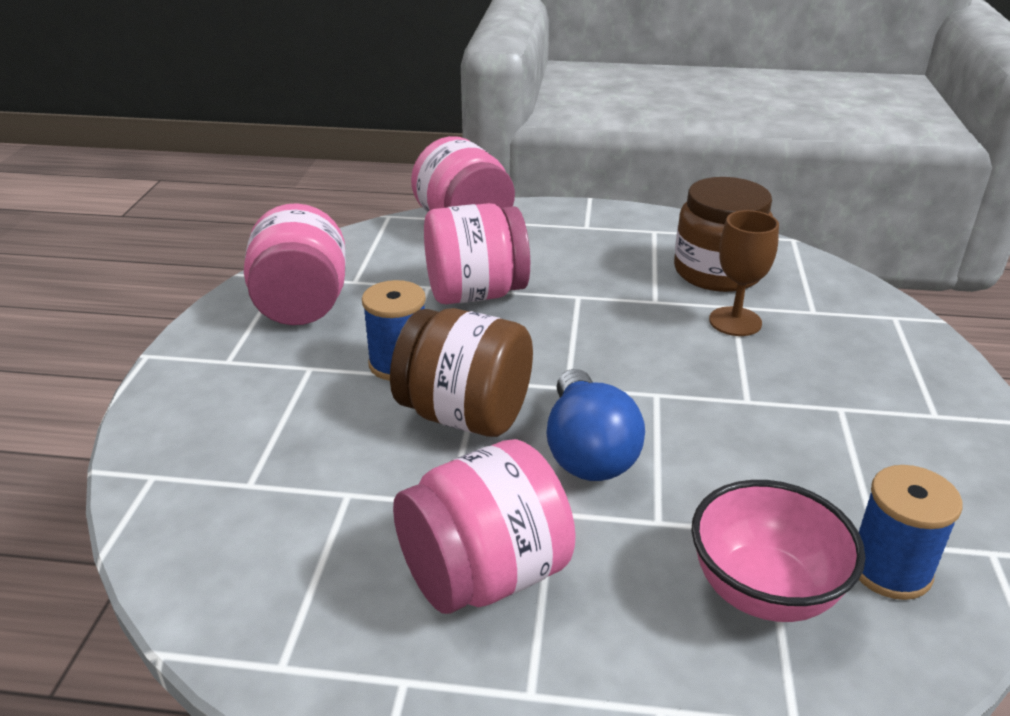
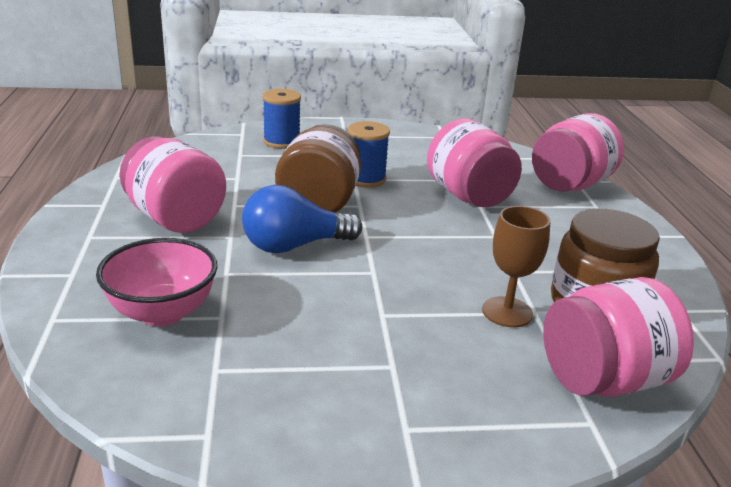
camera: 75 degrees right, 5 degrees down
(301, 306) = (414, 145): pink jar -> pink jar (603, 380)
(890, 569) = (184, 372): blue spool -> blue spool (281, 142)

